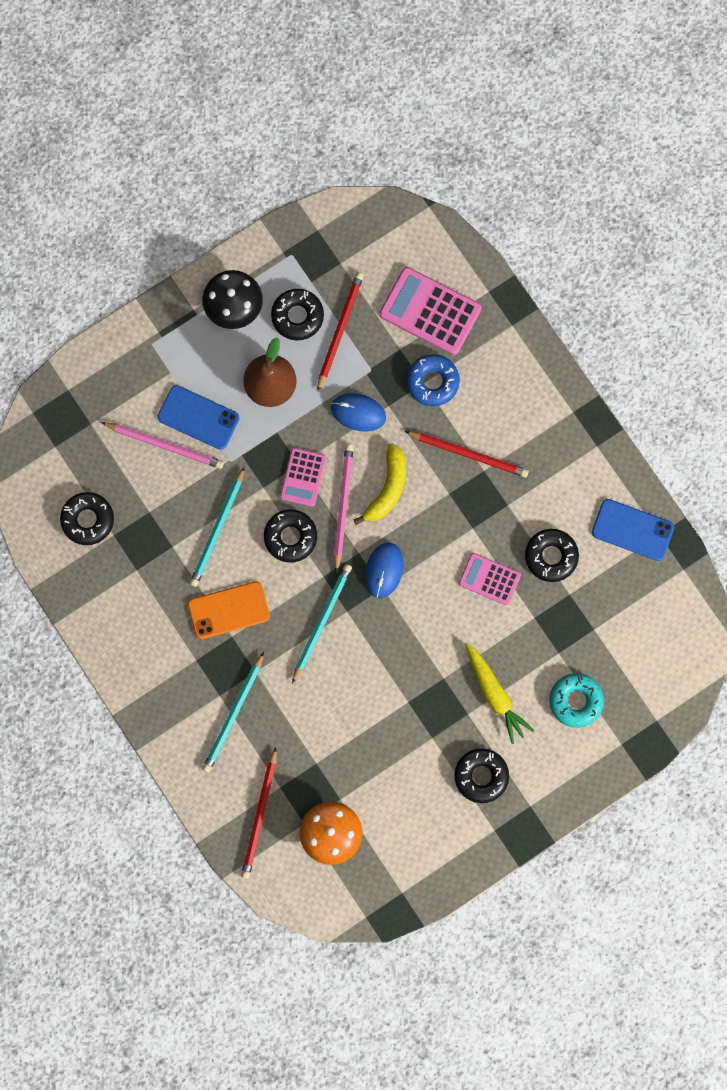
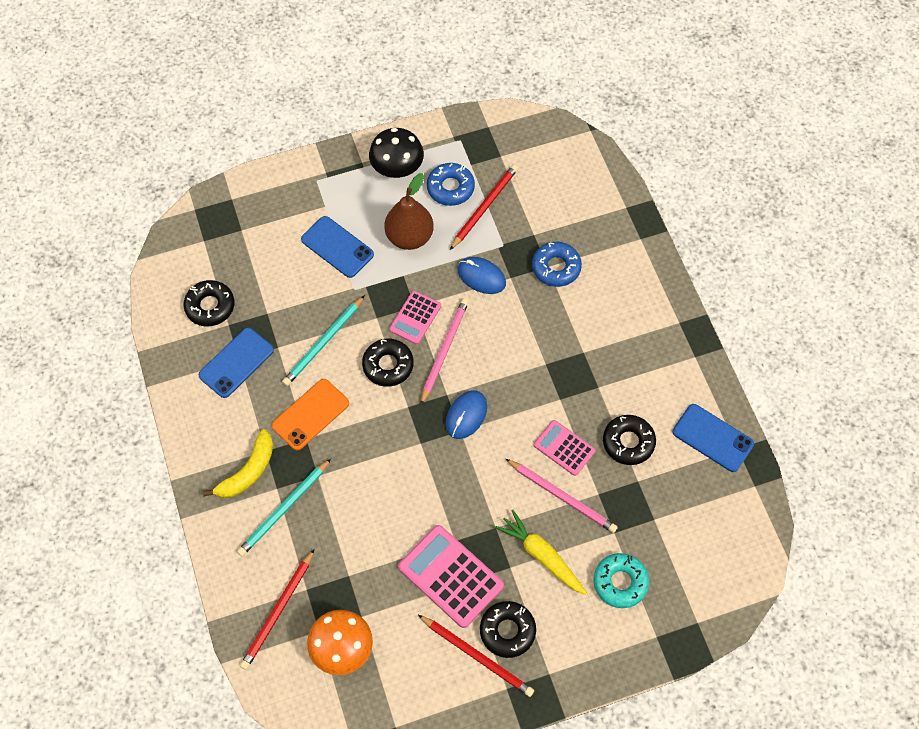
camera: 15 degrees right, 15 degrees down
(136, 574) = (236, 363): none -> blue phone
(165, 445) = (300, 262): pink pencil -> pink pencil (562, 497)
(228, 610) = (310, 414): orange phone -> orange phone turned 45 degrees counterclockwise
(297, 316) = (450, 188): black donut -> blue donut
(322, 621) = (394, 446): turquoise pencil -> none
(387, 488) = (490, 346): yellow banana -> yellow banana (248, 471)
(430, 311) = (569, 211): pink calculator -> pink calculator (451, 576)
(469, 454) = (573, 335): red pencil -> red pencil (477, 656)
(495, 694) = (541, 555): yellow carrot -> yellow carrot turned 150 degrees clockwise

